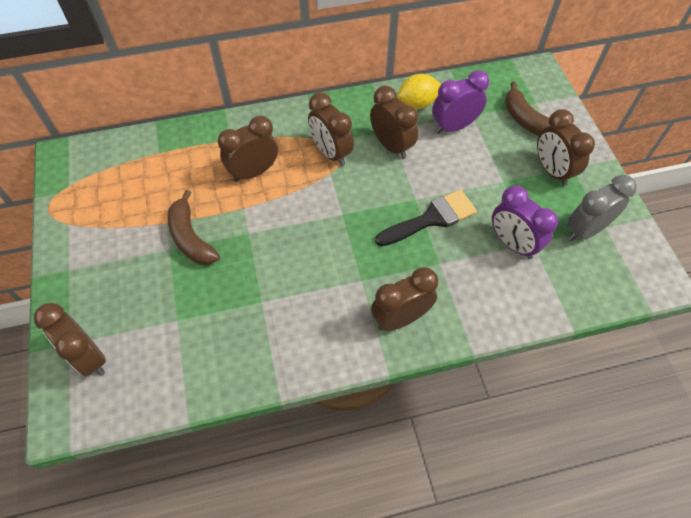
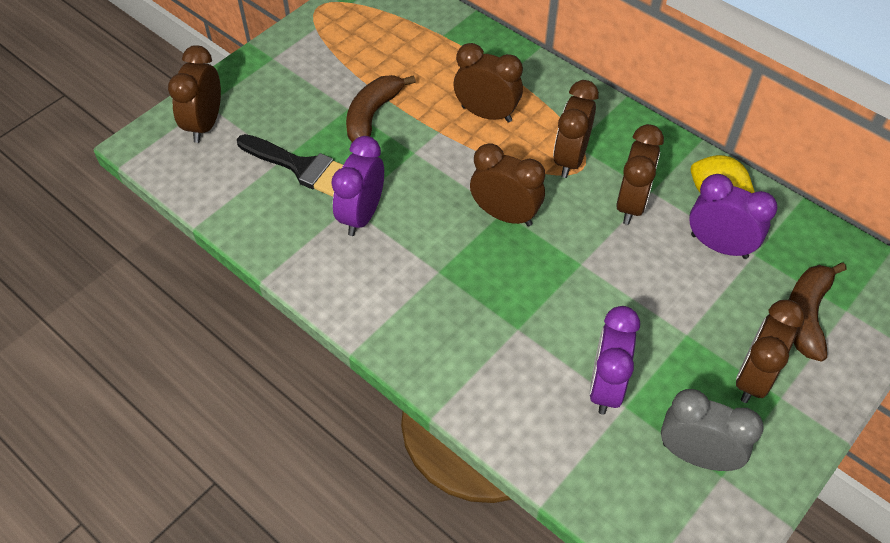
camera: 55 degrees right, 5 degrees down
(276, 298) = (361, 215): none -> purple clock
(400, 318) = (422, 329): brown clock -> brown clock (505, 215)
(431, 218) = (568, 291): black brush -> black brush (302, 167)

